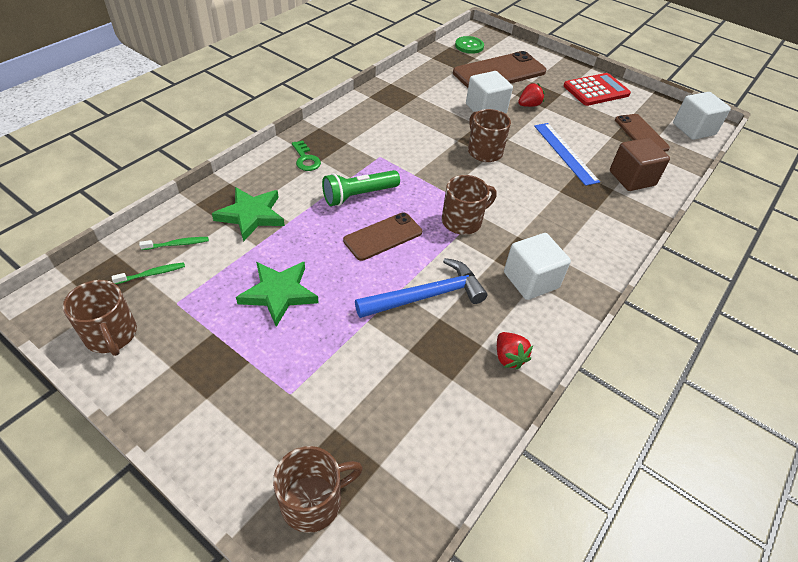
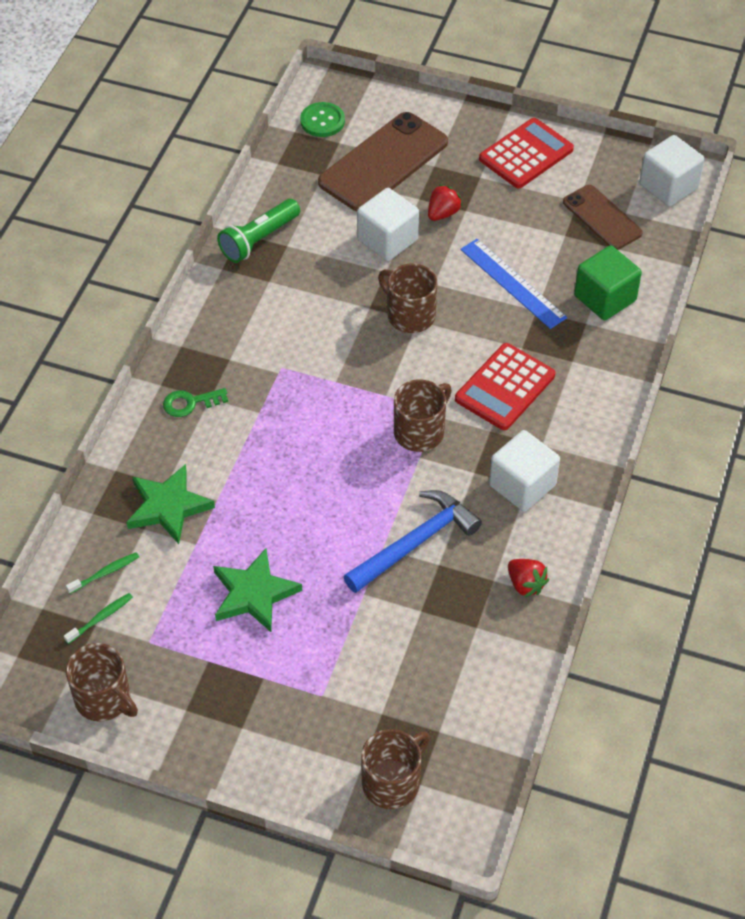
camera: 15 degrees left, 5 degrees up
(306, 159) = (190, 403): green key -> green key turned 120 degrees clockwise
(359, 195) = (282, 436): green flashlight -> green flashlight (259, 239)
(383, 236) = (336, 483): brown phone -> none
(538, 211) = (504, 387): none -> red calculator
(632, 178) = (605, 298): brown cube -> green cube

